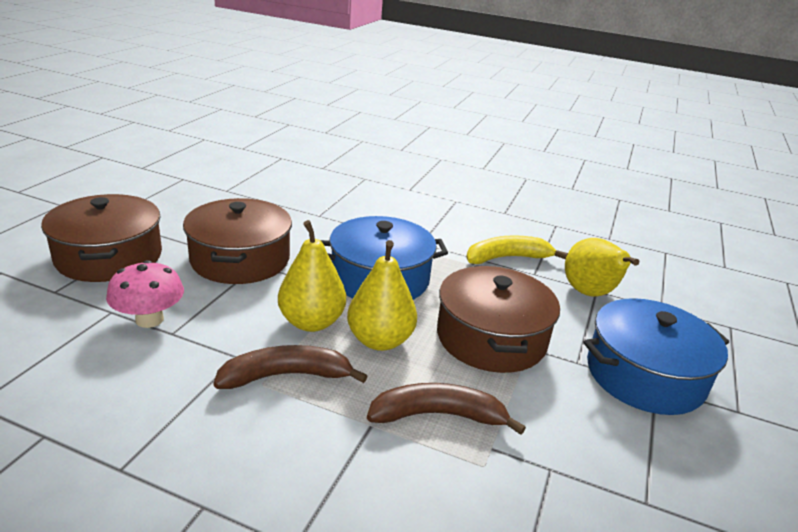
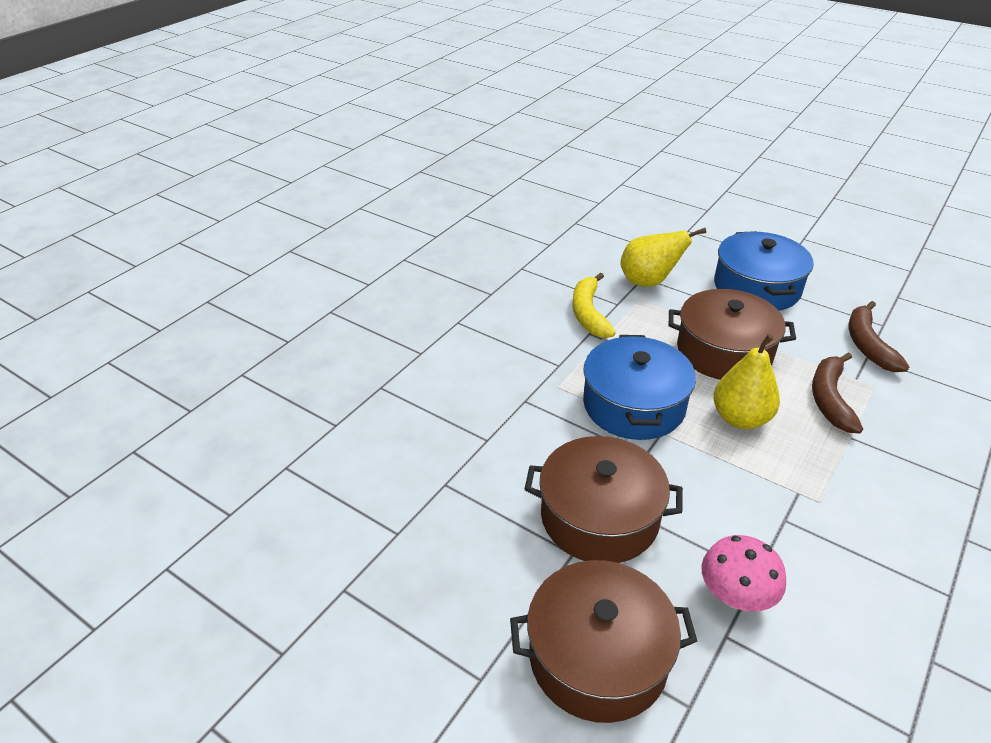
camera: 75 degrees left, 10 degrees up
(286, 376) = (804, 484): brown banana -> brown banana (867, 345)
(311, 322) = (719, 462): yellow pear -> none

